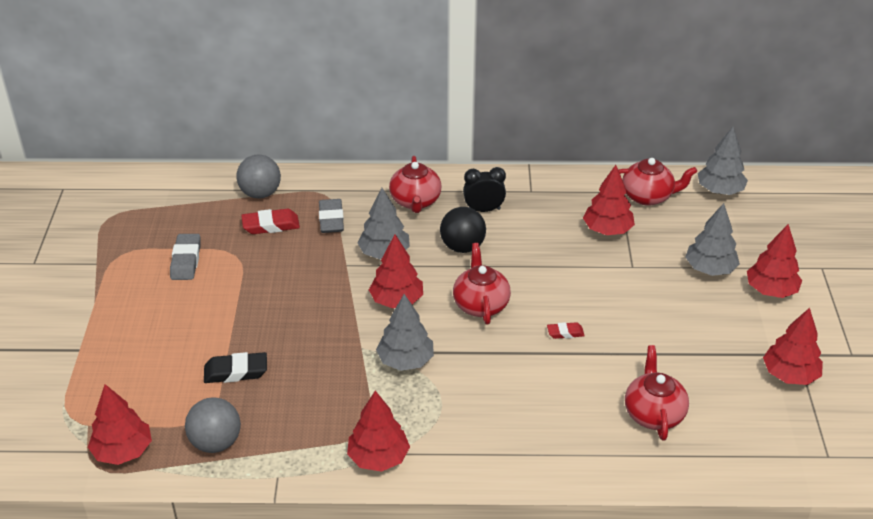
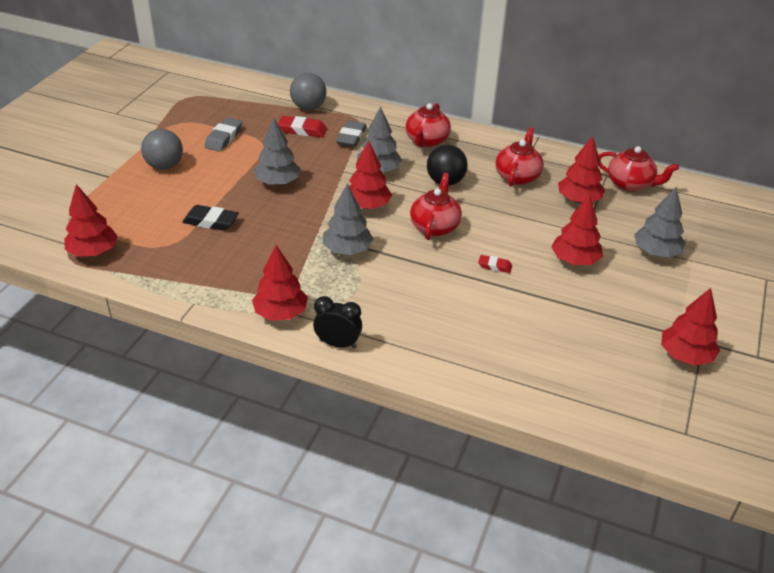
camera: 20 degrees right, 0 degrees up
(216, 442) = (164, 265): grey ball -> grey ball (165, 166)
(483, 210) = (479, 160): black clock -> black clock (338, 344)
(653, 413) = (537, 349): red teapot -> red teapot (517, 176)
(720, 190) = (700, 195): grey tree -> grey tree (278, 182)
(771, 290) = (705, 284): red tree -> red tree (574, 260)

